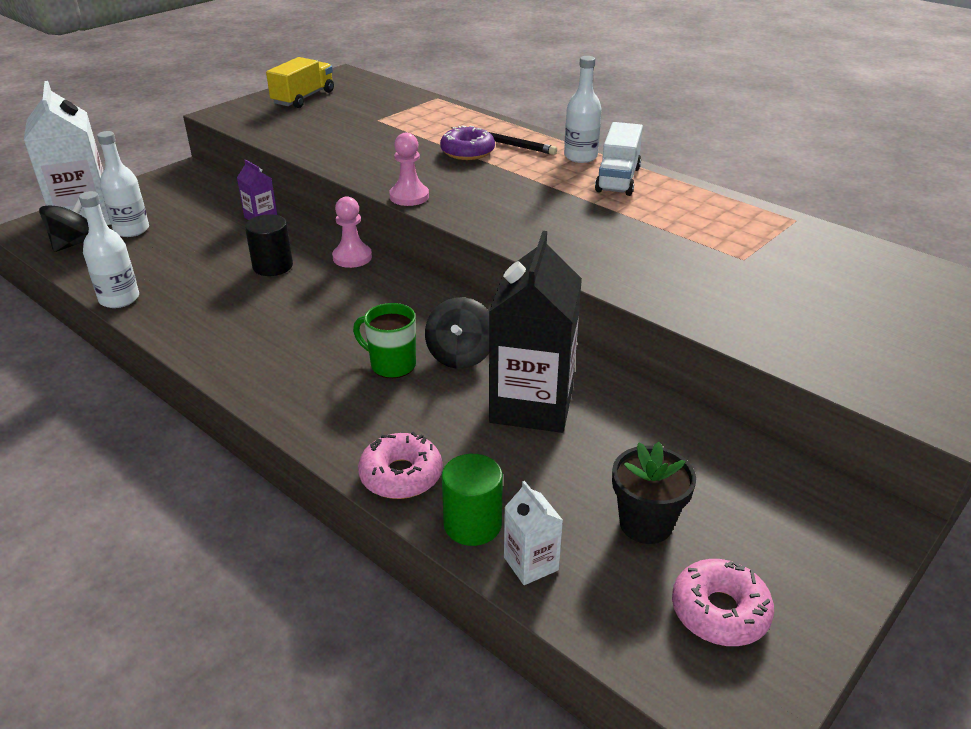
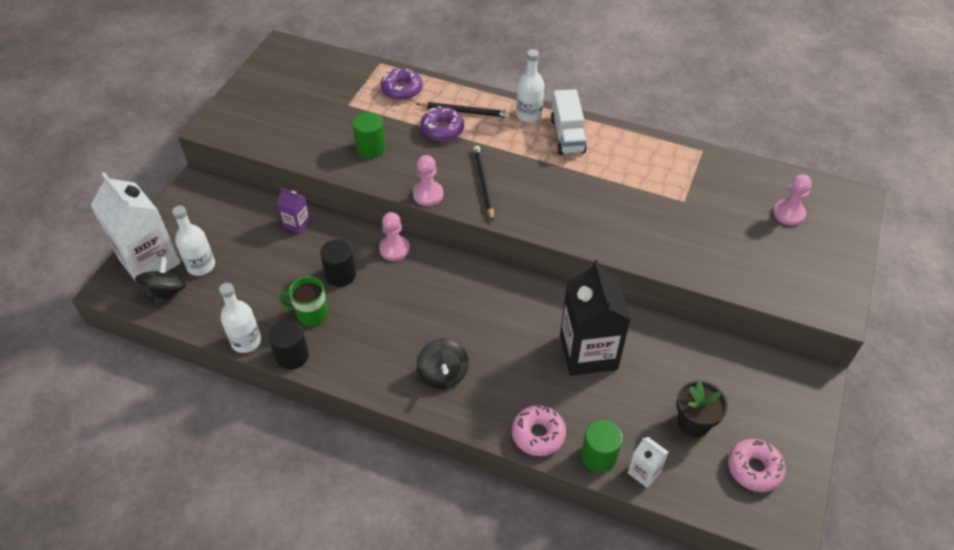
camera: 20 degrees left, 15 degrees up
(157, 322) = (292, 356): none -> black cylinder
(303, 98) = (268, 89): yellow truck -> none
(374, 153) = (371, 148): none -> green cylinder
(391, 365) = (482, 345): green mug -> green mug (311, 314)
(445, 118) = (402, 89): none -> purple donut
(460, 355) = (522, 323): black spinning top -> black spinning top (443, 374)
(483, 199) = (483, 183): none -> black pencil
(900, 298) = (788, 213): none -> pink pawn

